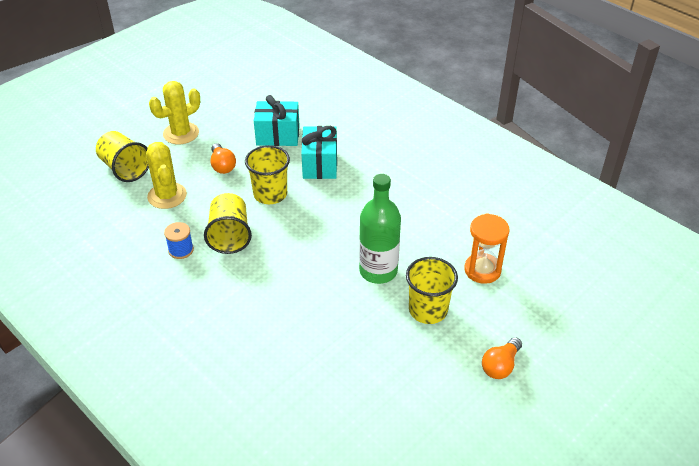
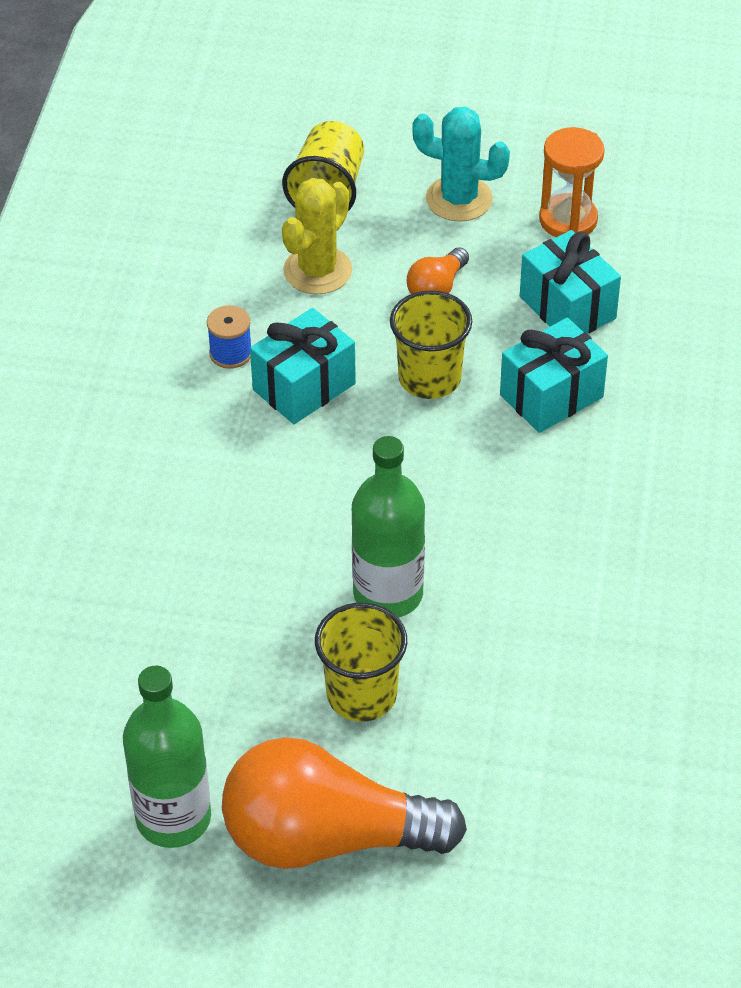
camera: 55 degrees right, 5 degrees up
(181, 133) = (459, 199): yellow cactus -> turquoise cactus
(230, 236) = (304, 387): yellow cup -> turquoise gift
(445, 421) = (173, 818): none -> green bottle
(482, 270) = (506, 722): orange hourglass -> orange hourglass (568, 220)
(500, 365) = (327, 837): orange light bulb -> orange light bulb, size x2.26

